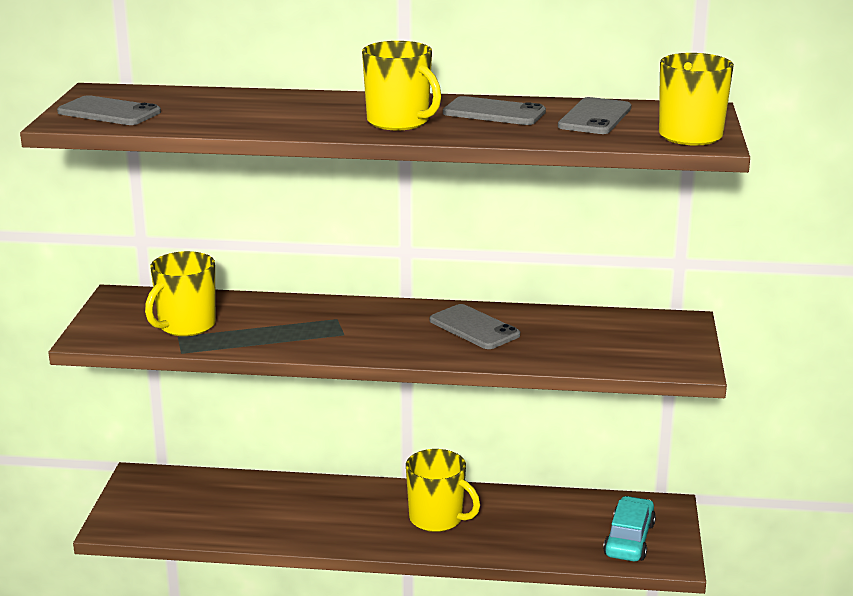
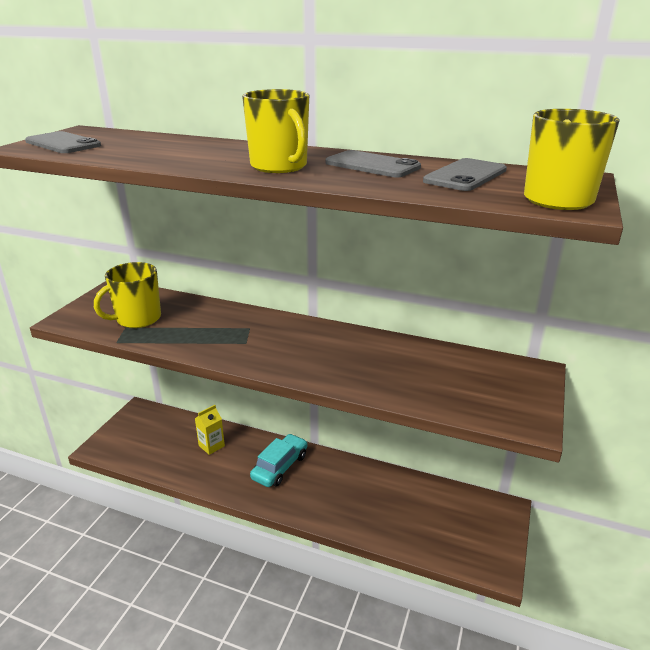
camera: 15 degrees right, 5 degrees up
(270, 500) = (211, 446): none -> yellow carton
(437, 519) = (320, 485): yellow mug -> none
(474, 328) = (351, 351): grey phone -> none
(629, 539) = (465, 537): turquoise car -> turquoise car (280, 467)

